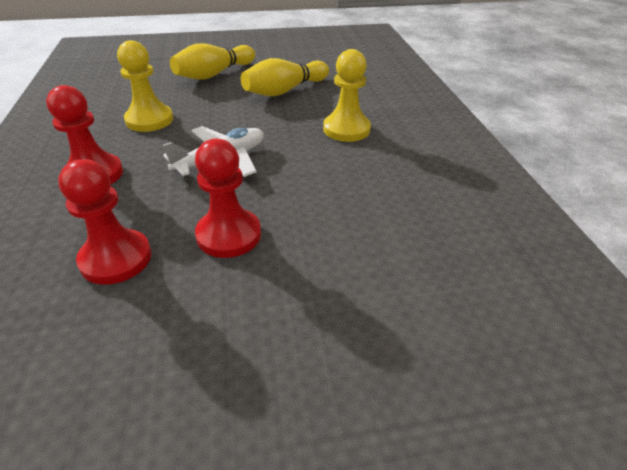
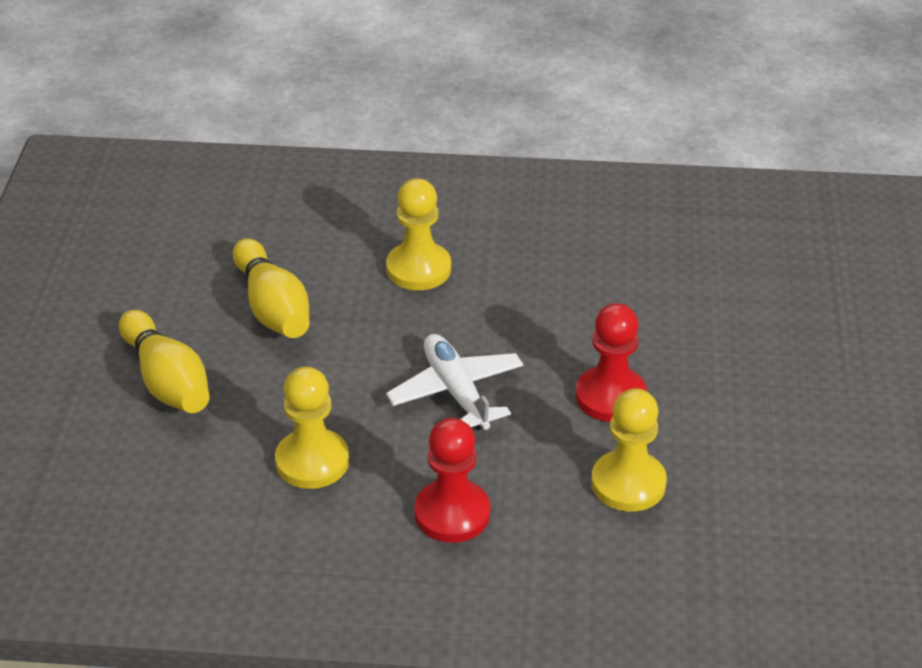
camera: 75 degrees left, 0 degrees up
(116, 259) = (628, 483): red pawn -> yellow pawn

